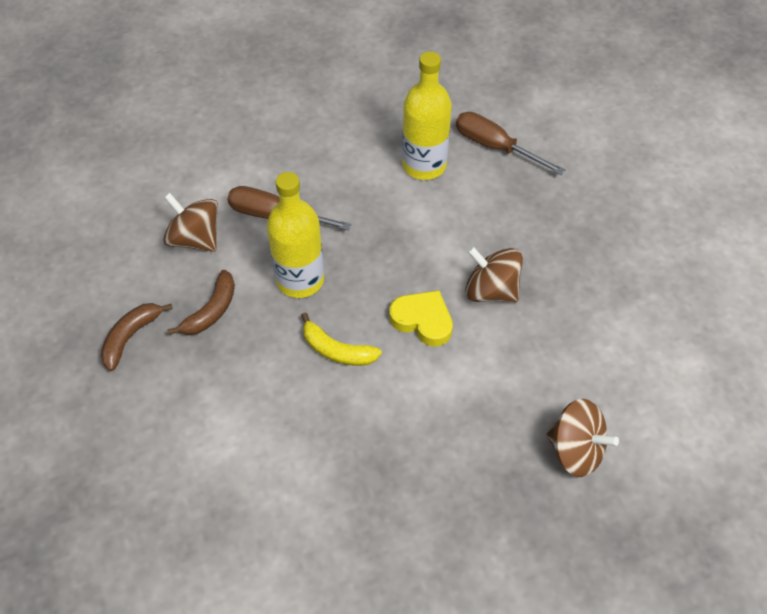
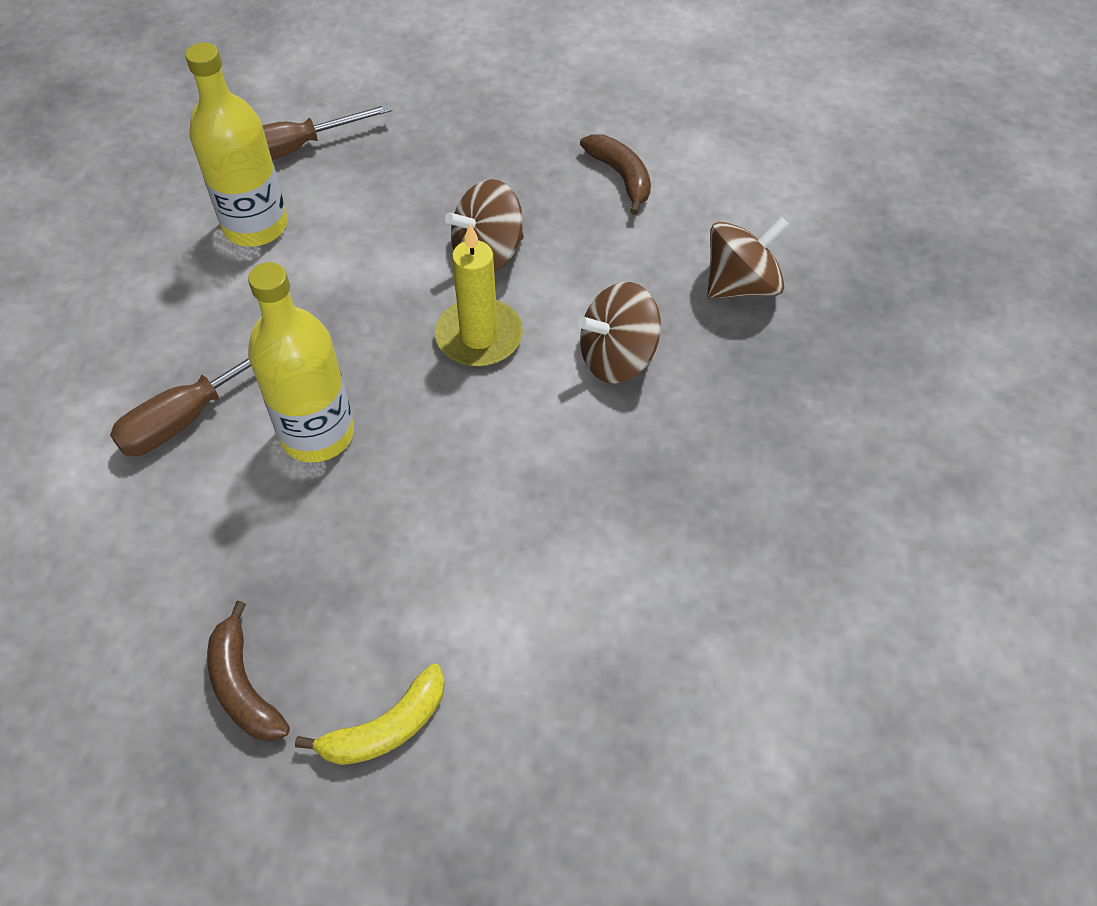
camera: 60 degrees left, 0 degrees up
(195, 239) = (142, 528): brown spinning top -> brown spinning top (617, 357)
(211, 311) = (283, 561): brown banana -> brown banana (621, 177)
(337, 350) = (455, 443): yellow banana -> yellow banana (386, 728)
(422, 320) = (479, 336): yellow heart -> yellow candle

